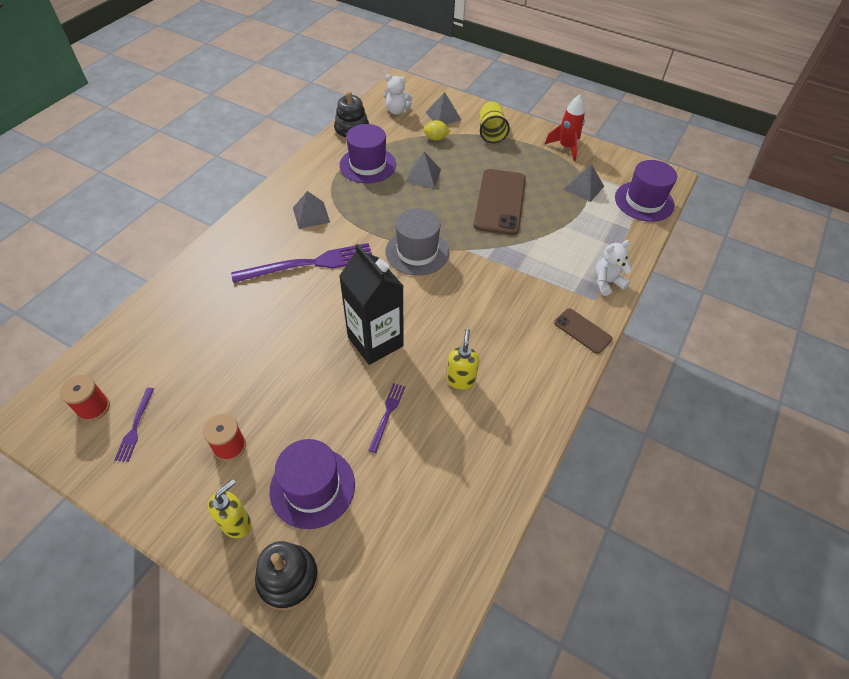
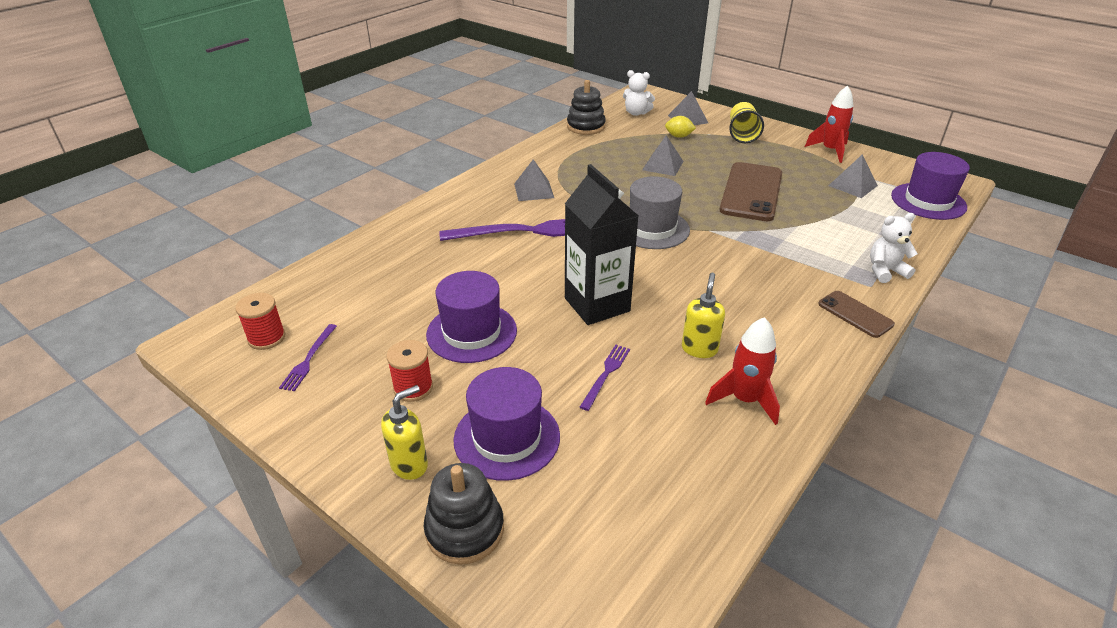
camera: 10 degrees right, 15 degrees down
(368, 165) = (601, 154): purple hat -> purple hat (471, 332)
(497, 427) = (744, 400): none -> red rocket

